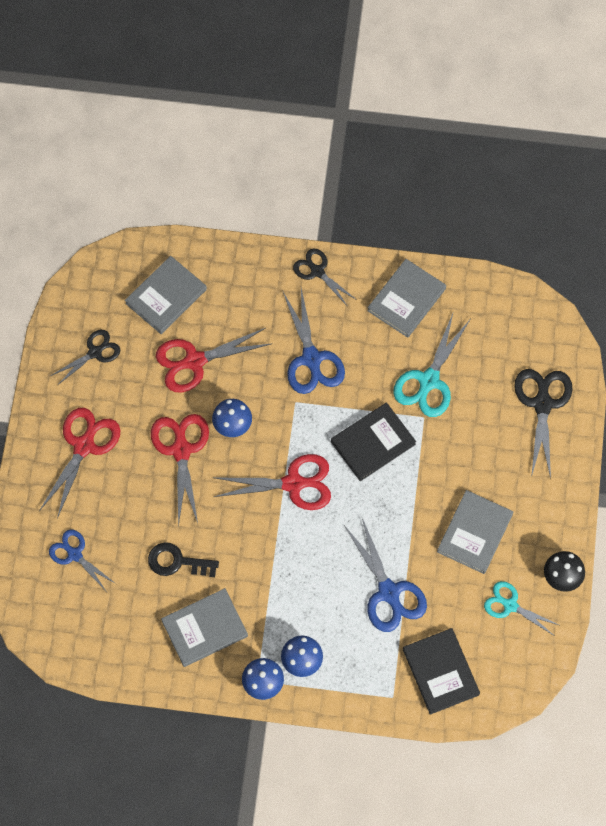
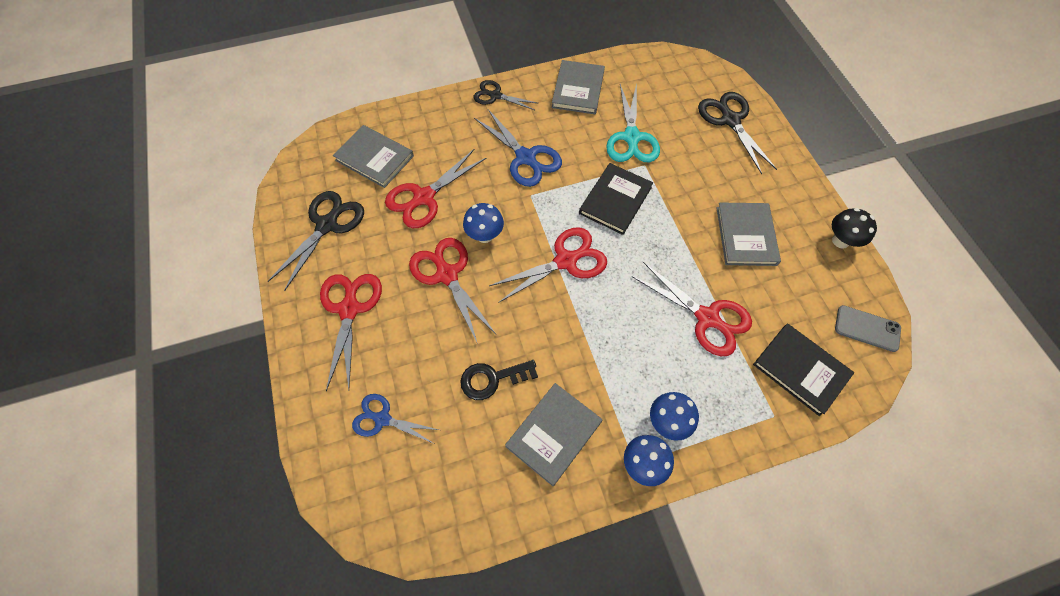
camera: 25 degrees left, 5 degrees down
(95, 352) = (327, 225): black scissors -> black scissors, size x1.56
(166, 296) = (374, 158): grey book -> grey book turned 75 degrees counterclockwise
(389, 592) = (707, 318): blue scissors -> red scissors
(510, 605) = (816, 282): turquoise scissors -> none
(525, 665) = (867, 328): none -> grey phone

